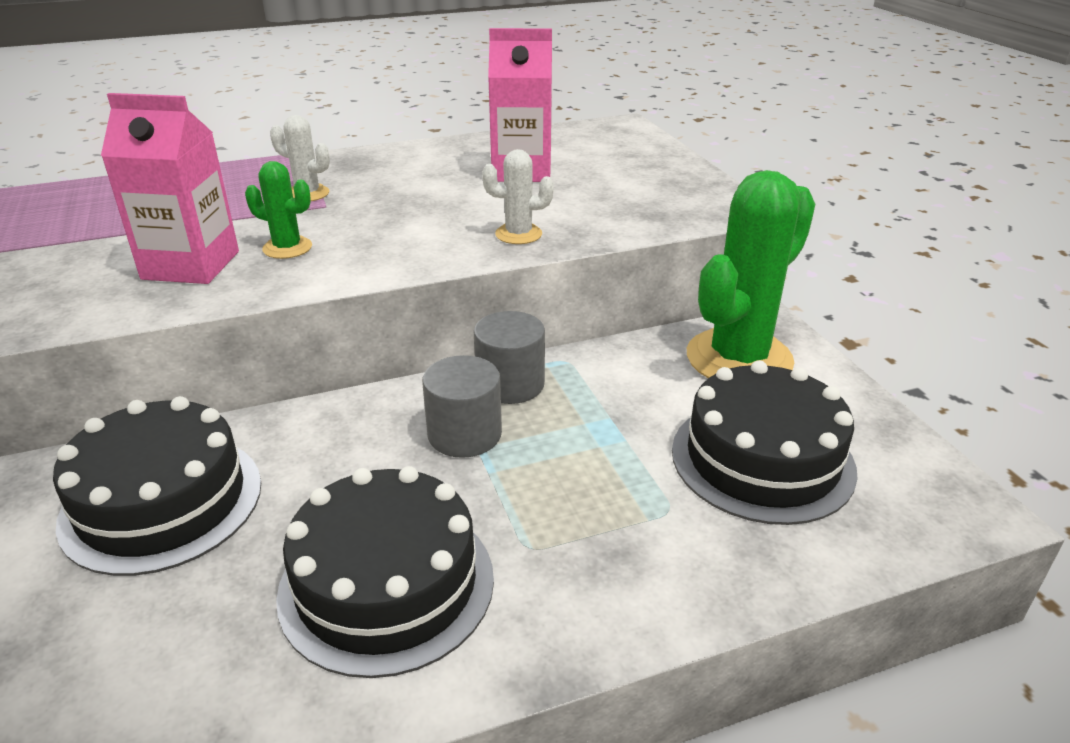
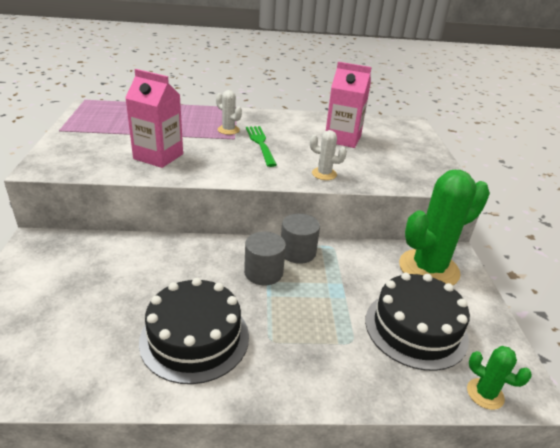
camera: 15 degrees right, 0 degrees up
(162, 501) = (111, 268): black cake -> none
(287, 248) = (206, 157): green cactus -> green cactus (485, 394)
(380, 206) = (260, 144): none -> green fork

